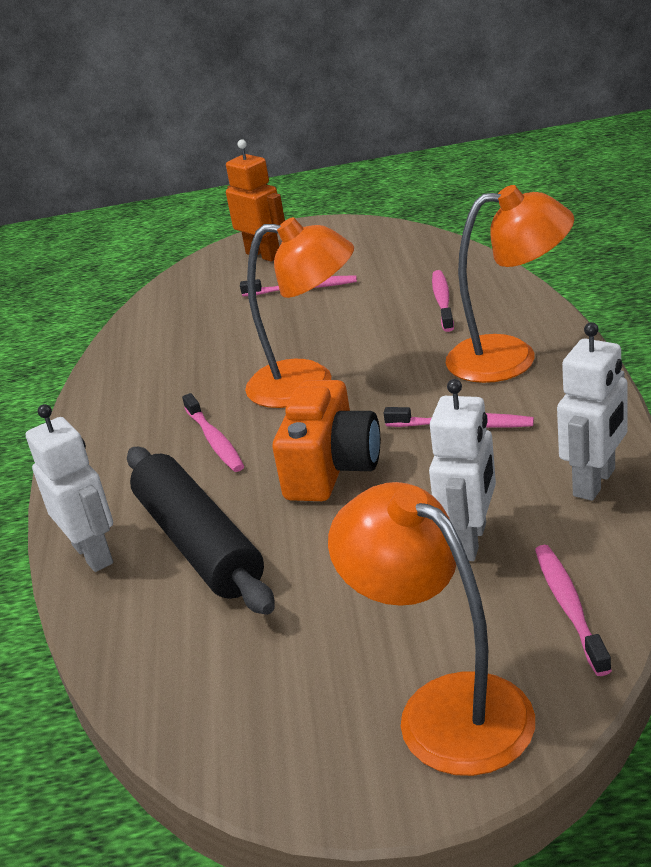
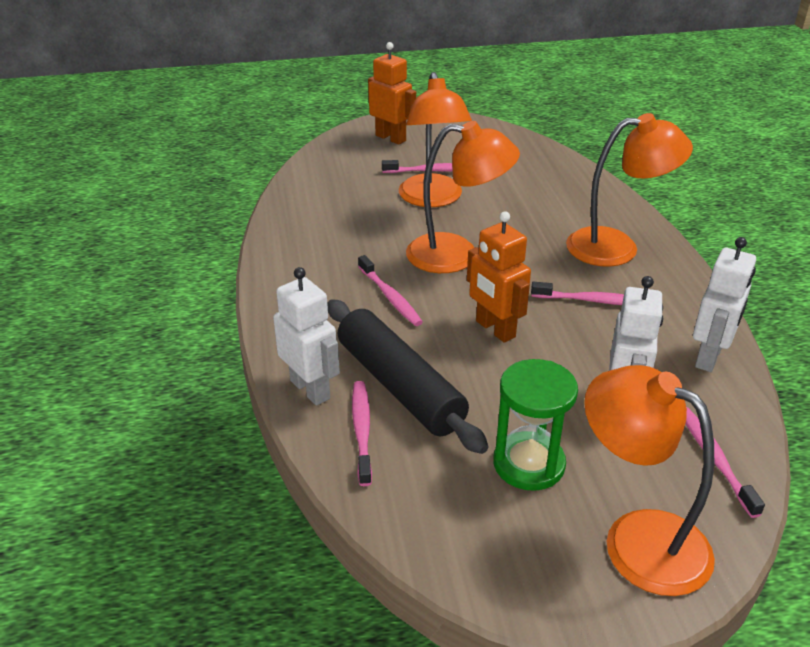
camera: 10 degrees left, 5 degrees up
(295, 321) = (432, 199): none -> orange lamp
(331, 468) = (495, 329): orange camera -> orange robot
(331, 625) = (529, 464): none -> green hourglass
(442, 301) = (550, 193): pink toothbrush -> pink toothbrush (362, 430)

